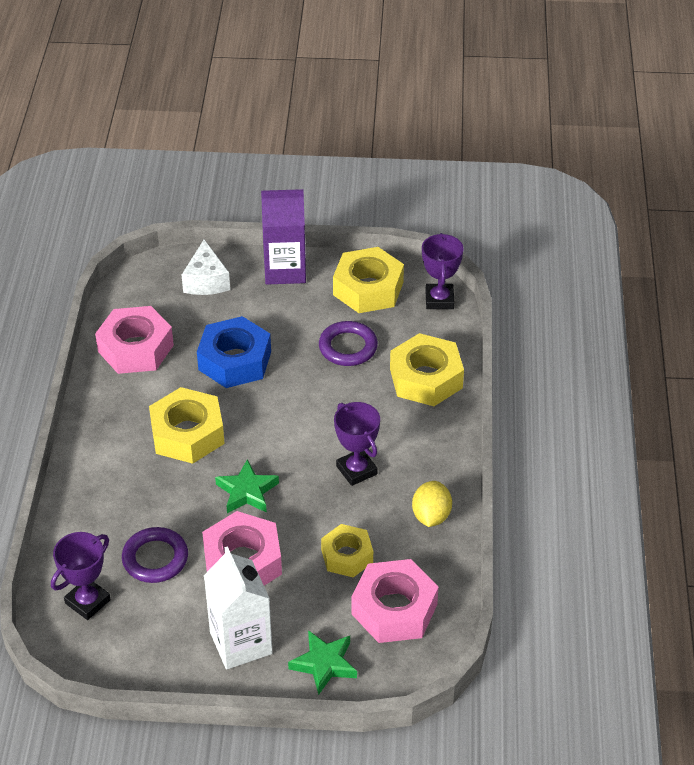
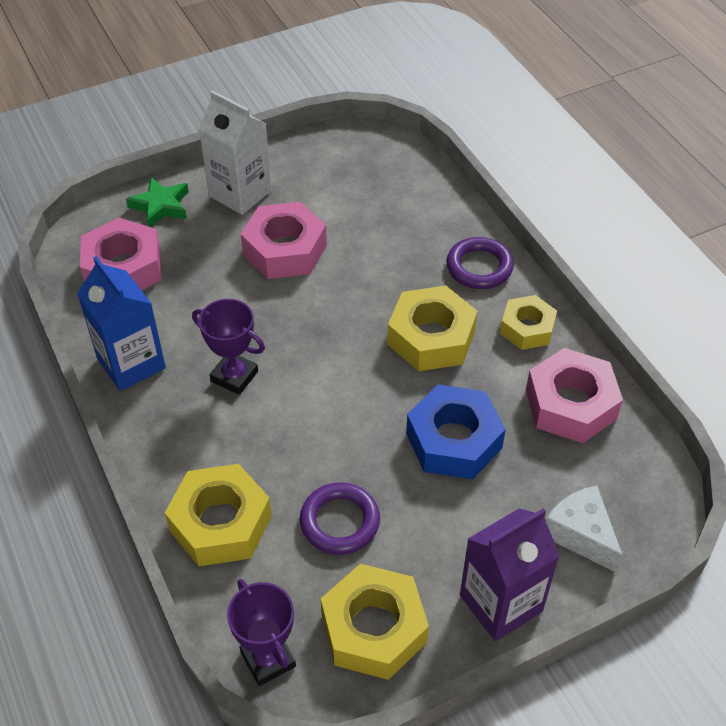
camera: 150 degrees right, 5 degrees up
(88, 602) = (387, 171): purple trophy -> none
(155, 558) = (362, 222): purple ring -> purple ring (479, 267)
(247, 491) = (327, 309): green star -> none
(347, 556) = (193, 293): yellow nut -> yellow nut (527, 328)
(431, 516) = (131, 363): yellow lemon -> blue carton

